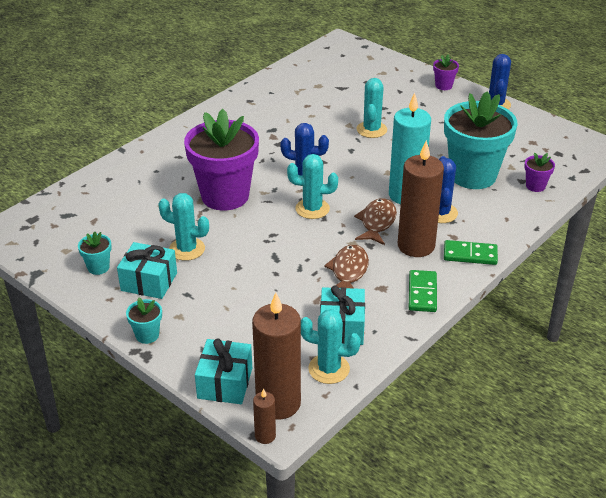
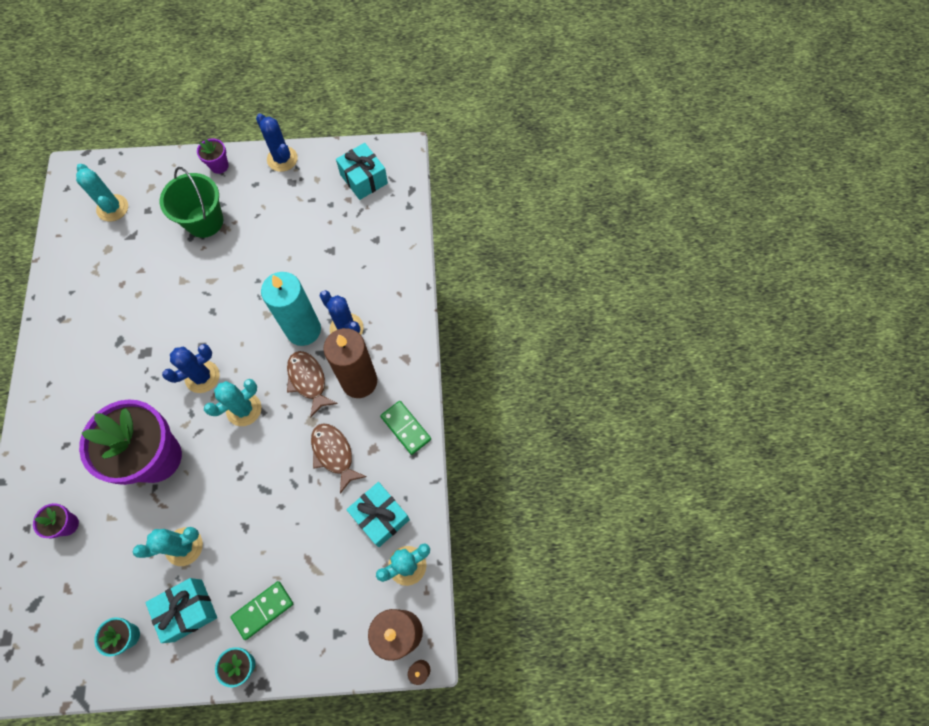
camera: 45 degrees left, 30 degrees up
(225, 383) = (348, 651): turquoise gift -> turquoise gift (364, 179)
(371, 130) = (207, 271): turquoise cactus -> turquoise cactus (112, 208)
(400, 106) = (204, 221): none -> green bucket
(470, 254) = (405, 357): green domino -> green domino (263, 610)
(473, 175) = (335, 263): turquoise flower pot -> none
(535, 186) = (390, 238): purple flower pot -> purple flower pot (67, 524)

